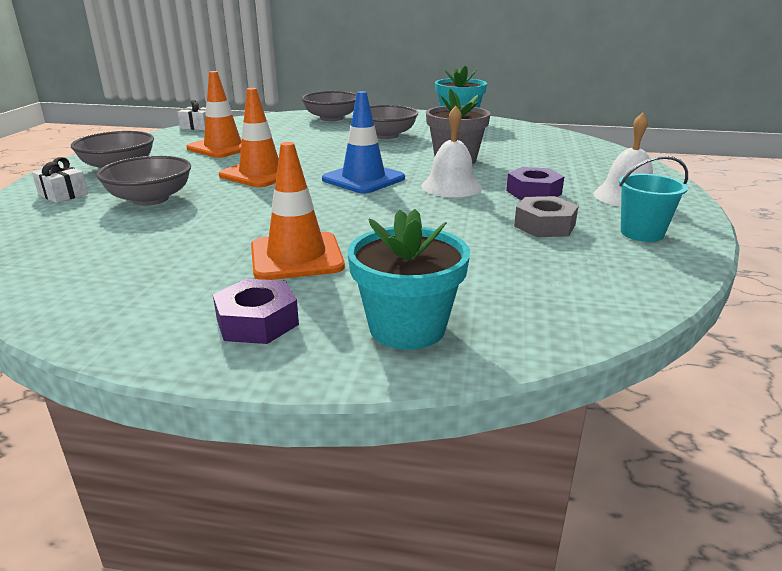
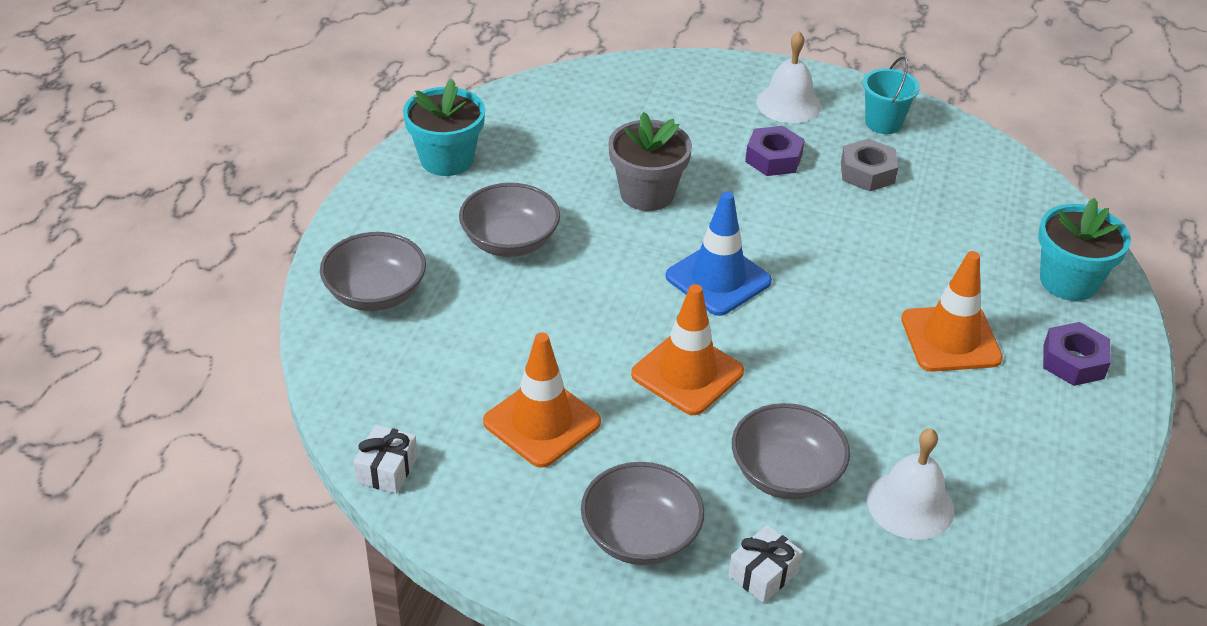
camera: 85 degrees left, 15 degrees up
(451, 186) = (751, 212): white bell -> white bell (910, 504)

